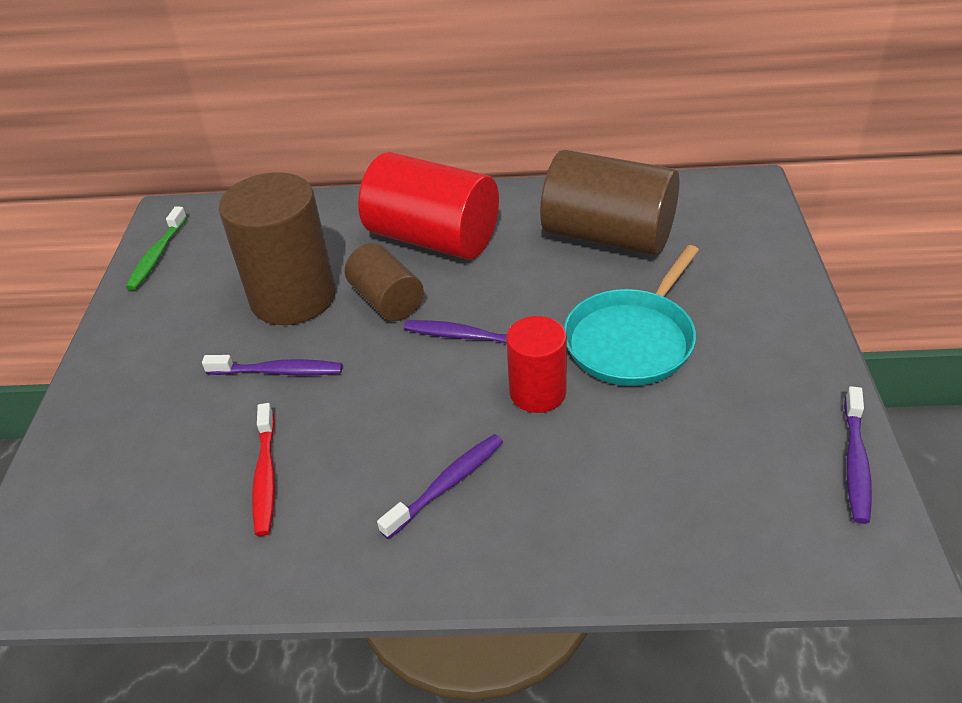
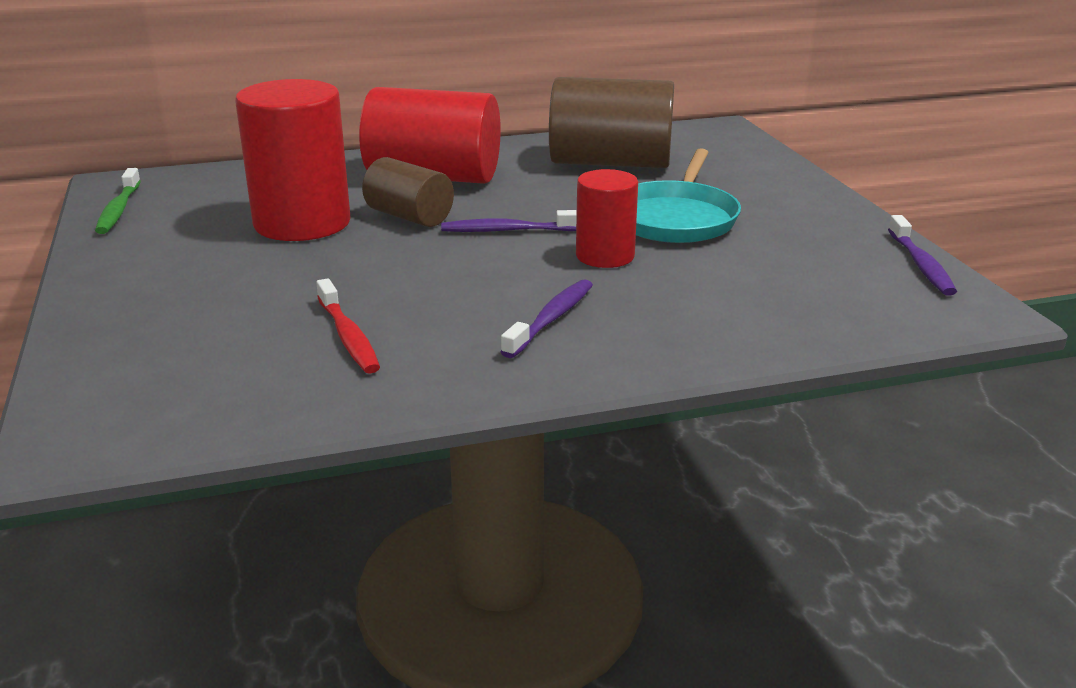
camera: 20 degrees left, 15 degrees down
(279, 371) = (317, 270): purple toothbrush -> none
(293, 297) = (302, 223): brown cylinder -> red cylinder

